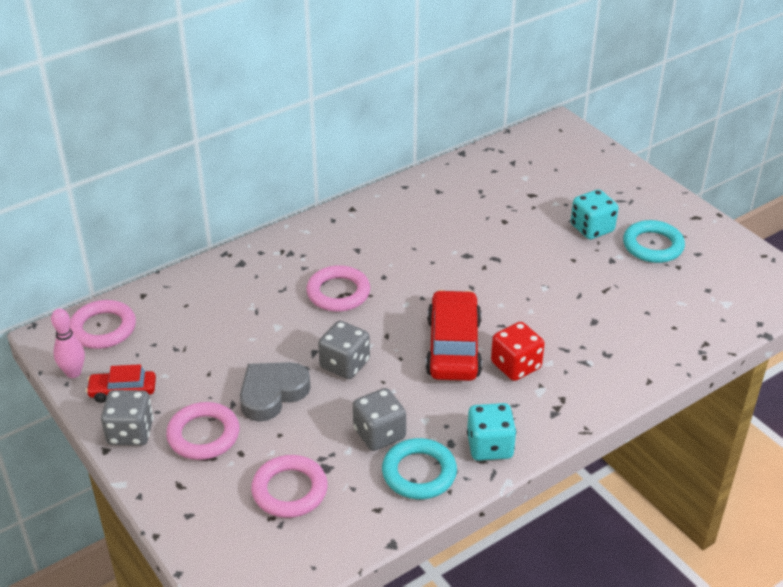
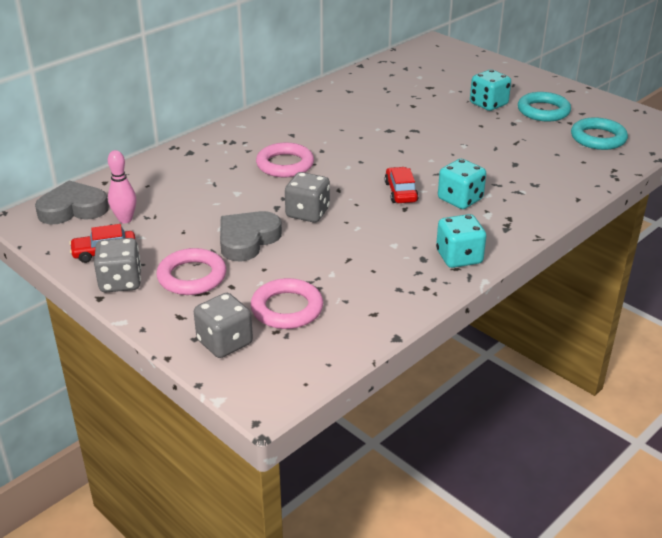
camera: 10 degrees left, 5 degrees down
(73, 373) = (53, 243): pink bowling pin -> pink bowling pin (125, 219)
(103, 328) = (73, 209): pink ring -> grey heart
(379, 434) = (356, 259): grey dice -> grey dice (225, 342)
(419, 473) = (402, 283): turquoise ring -> turquoise ring (598, 138)
(453, 347) = (401, 192): red car -> red car, size x0.55
(516, 366) = (460, 199): red dice -> turquoise dice

